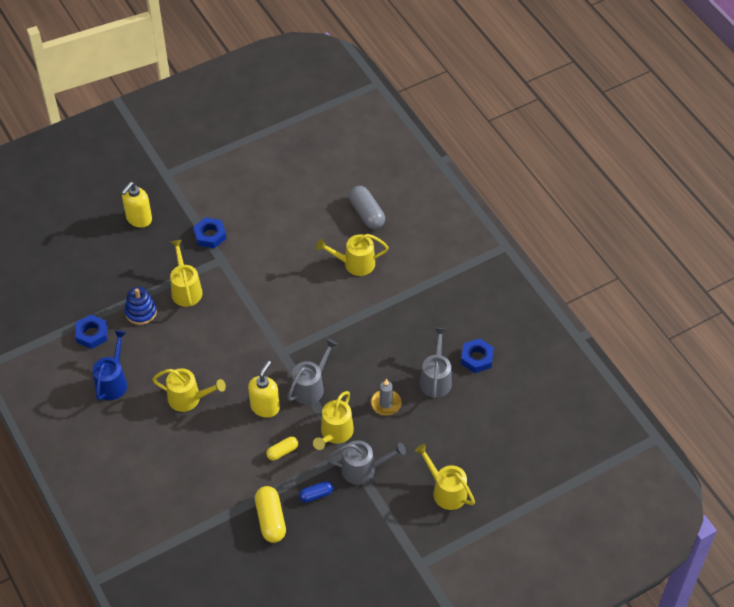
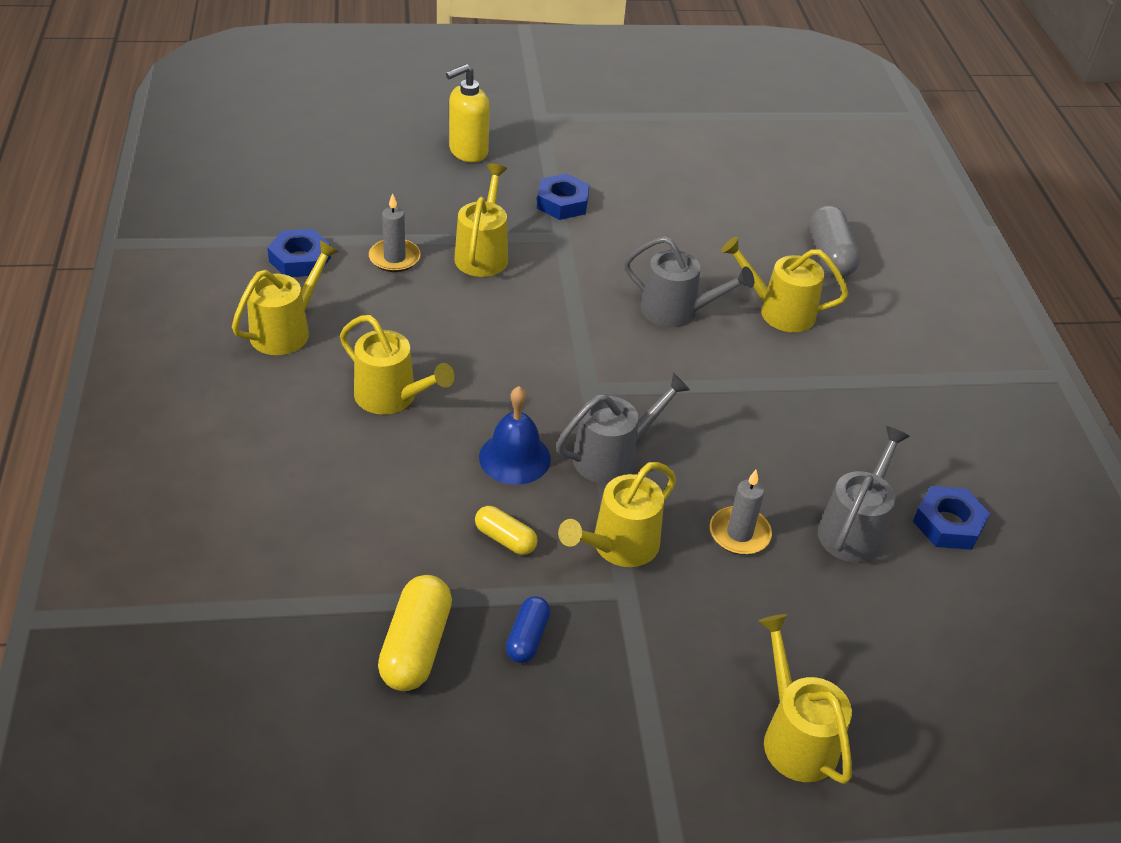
camera: 20 degrees right, 10 degrees down
(113, 381) = (286, 330): blue watering can -> yellow watering can
(141, 312) = (394, 258): blue stacking toy -> grey candle
(265, 407) = (514, 457): yellow soap dispenser -> blue bell
(282, 451) = (505, 539): yellow capsule -> yellow capsule turned 45 degrees clockwise
(316, 495) = (527, 638): blue capsule -> blue capsule turned 75 degrees counterclockwise
(363, 469) = (643, 629): grey watering can -> grey watering can (677, 311)

